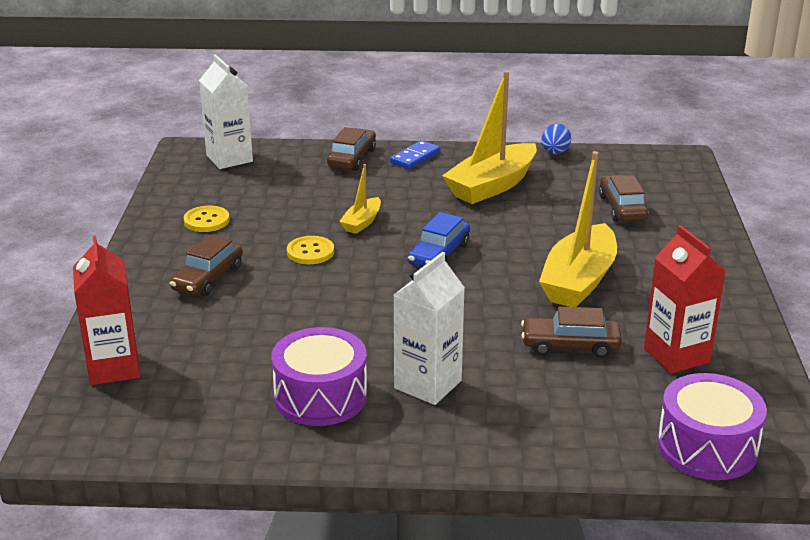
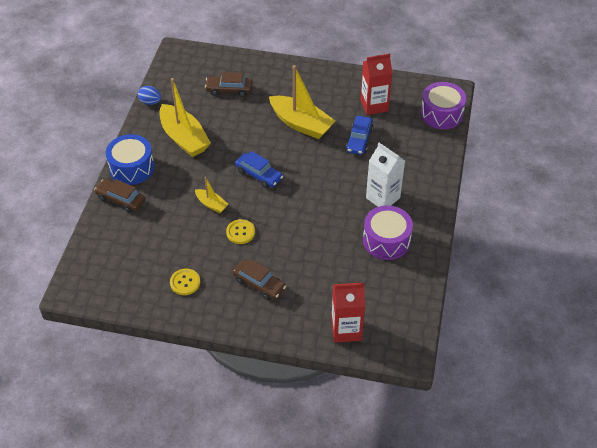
camera: 80 degrees left, 20 degrees up
(229, 158) = (95, 266): white carton -> none
(415, 157) = (132, 168): blue domino -> blue drum
(570, 345) = (359, 140): brown car -> blue car

